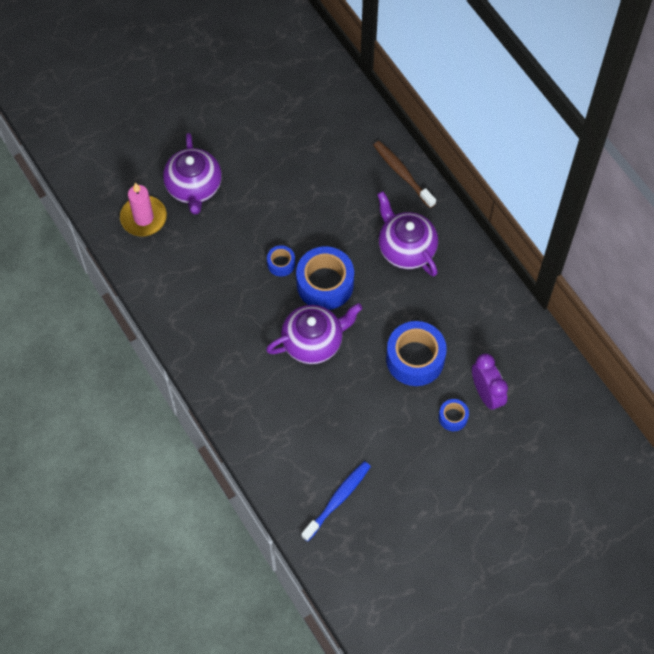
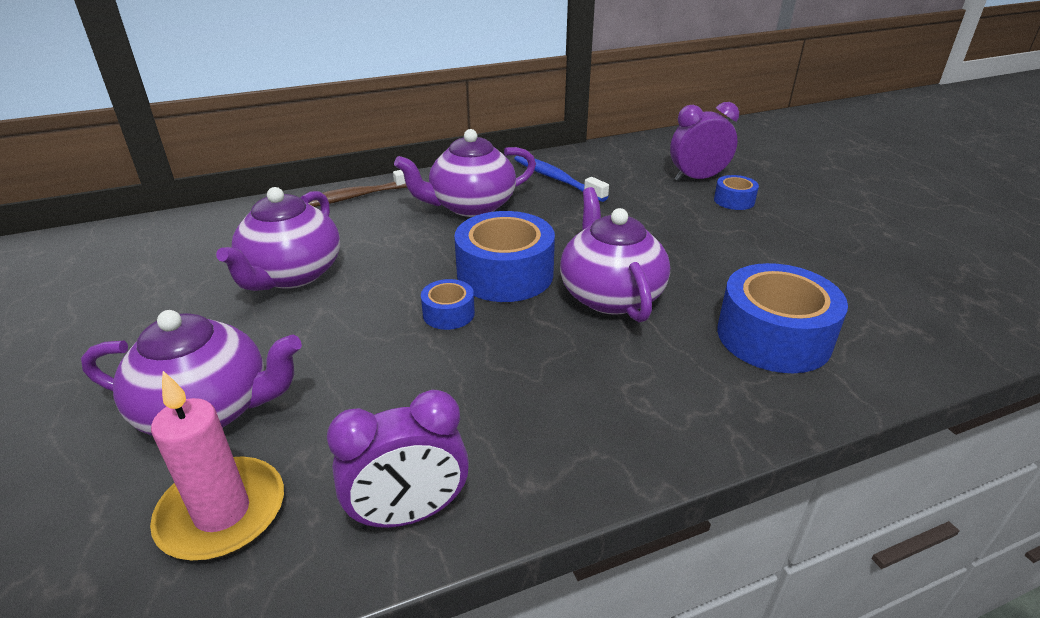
camera: 80 degrees left, 30 degrees down
(152, 280) = (409, 514): none -> purple clock
(303, 176) = (292, 275): none -> purple teapot
(337, 500) = (902, 300): blue toothbrush -> blue toothbrush (556, 179)
(415, 359) = (646, 216): blue tape -> blue tape (773, 336)

